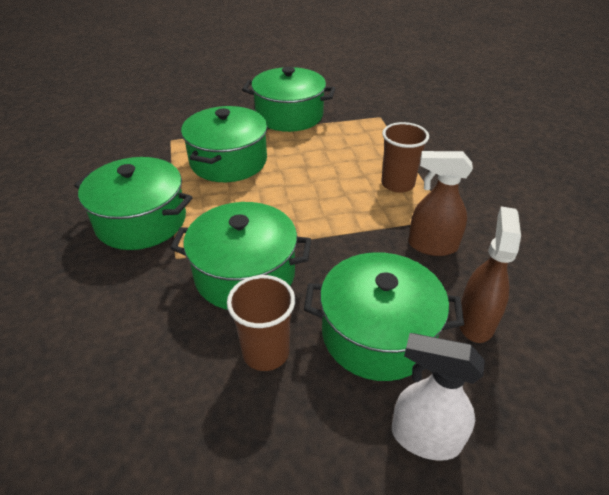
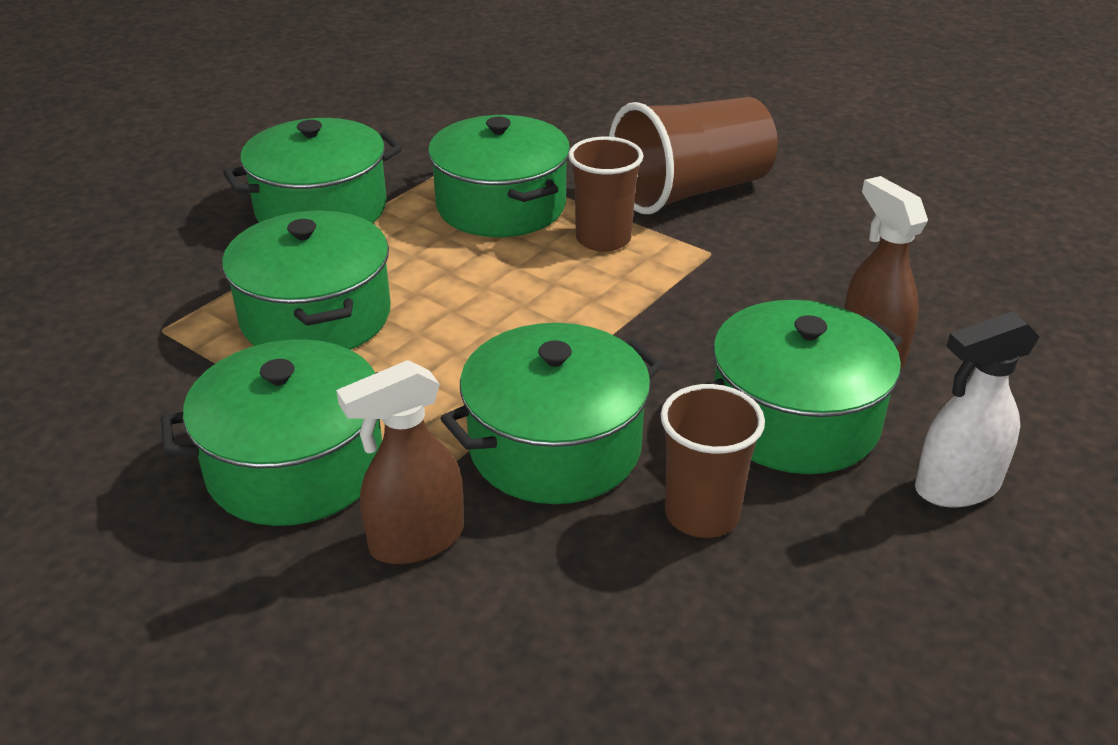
camera: 40 degrees left, 5 degrees down
(368, 146) = (501, 206): none -> green pot
(432, 246) = (733, 294): brown spray bottle -> brown spray bottle (415, 541)
(477, 179) = (690, 191): none -> brown cup

